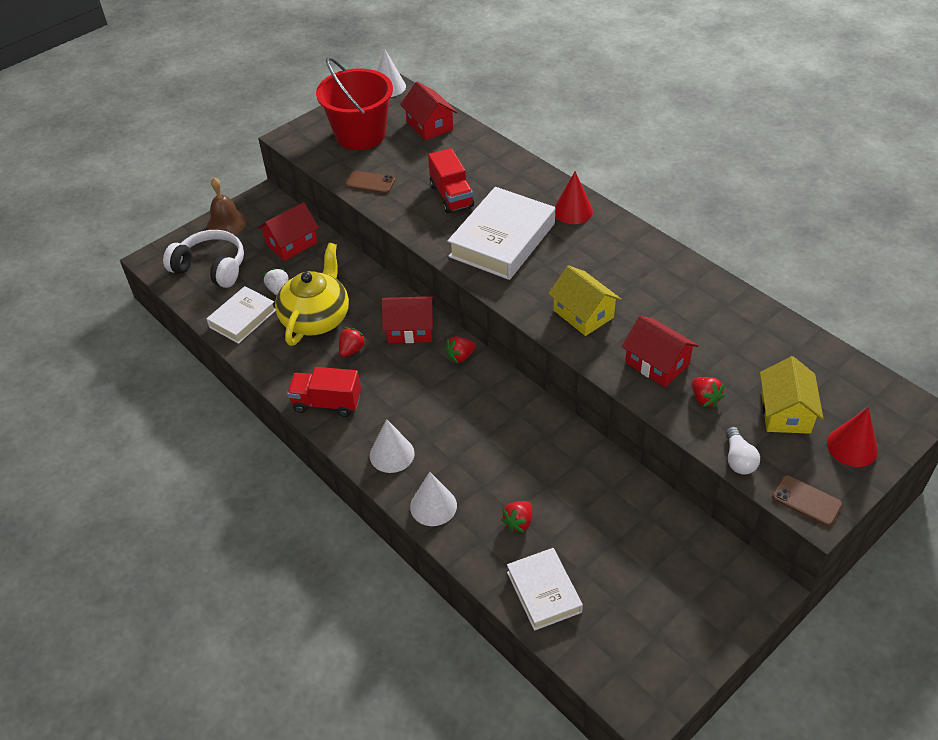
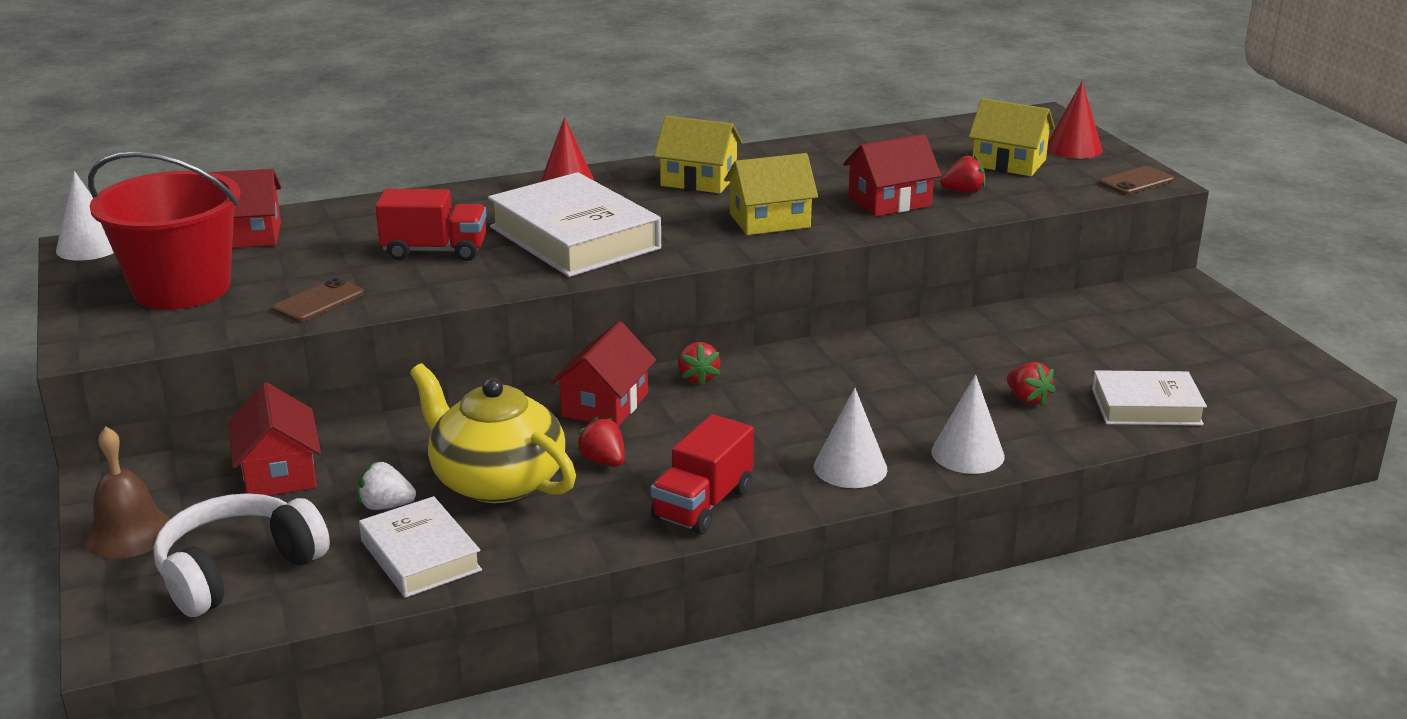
camera: 70 degrees left, 20 degrees down
(626, 261) = (698, 180): none -> yellow house
(738, 459) = (1063, 196): white light bulb -> none

